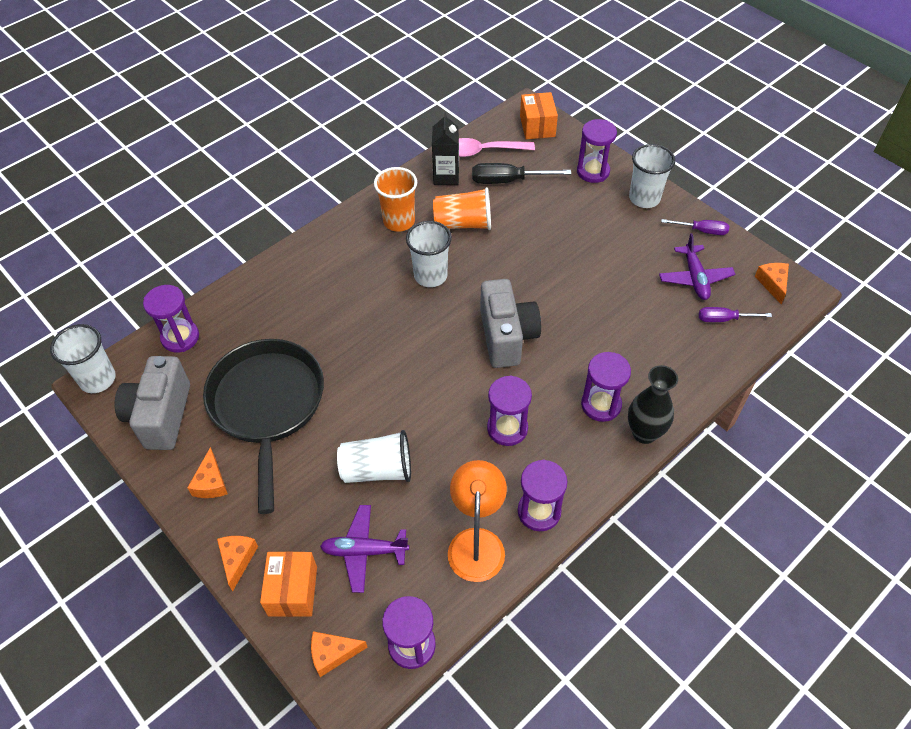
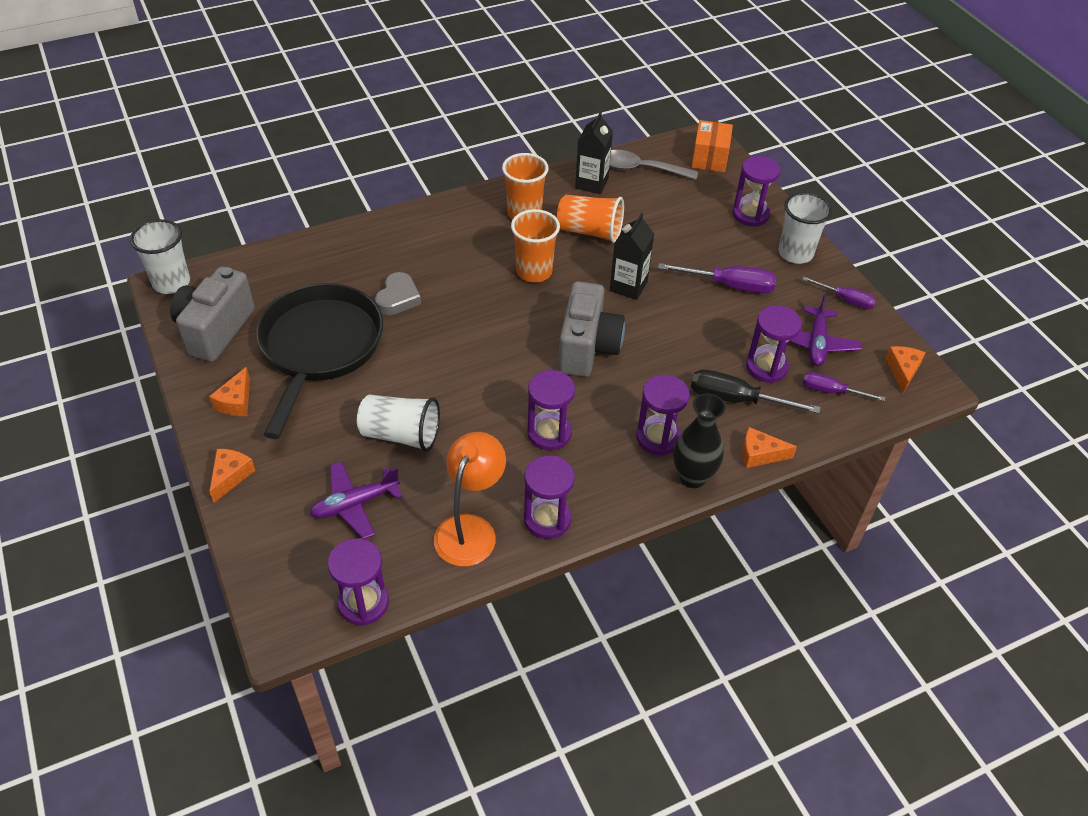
camera: 15 degrees right, 5 degrees down
(180, 337) = (264, 266): purple hourglass -> purple hourglass (766, 367)
(292, 591) = (270, 519): orange box -> none
(319, 335) = (398, 298): none -> grey heart
(333, 654) = (283, 587): orange cheese -> orange cheese (760, 454)
(364, 551) = (355, 504): purple plane -> purple plane turned 45 degrees counterclockwise
(430, 276) = (534, 271): white cup -> orange cup
(483, 151) = (641, 169): pink spoon -> grey spoon
(508, 181) = (654, 202): black screwdriver -> black screwdriver (736, 399)
(518, 267) = (628, 286): none -> black carton
(602, 243) = (729, 285): none -> purple screwdriver

